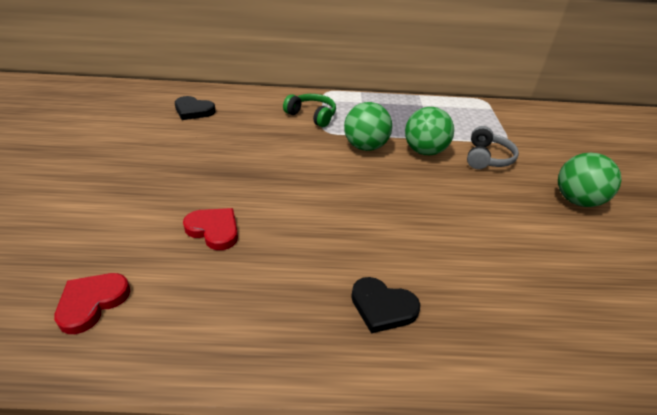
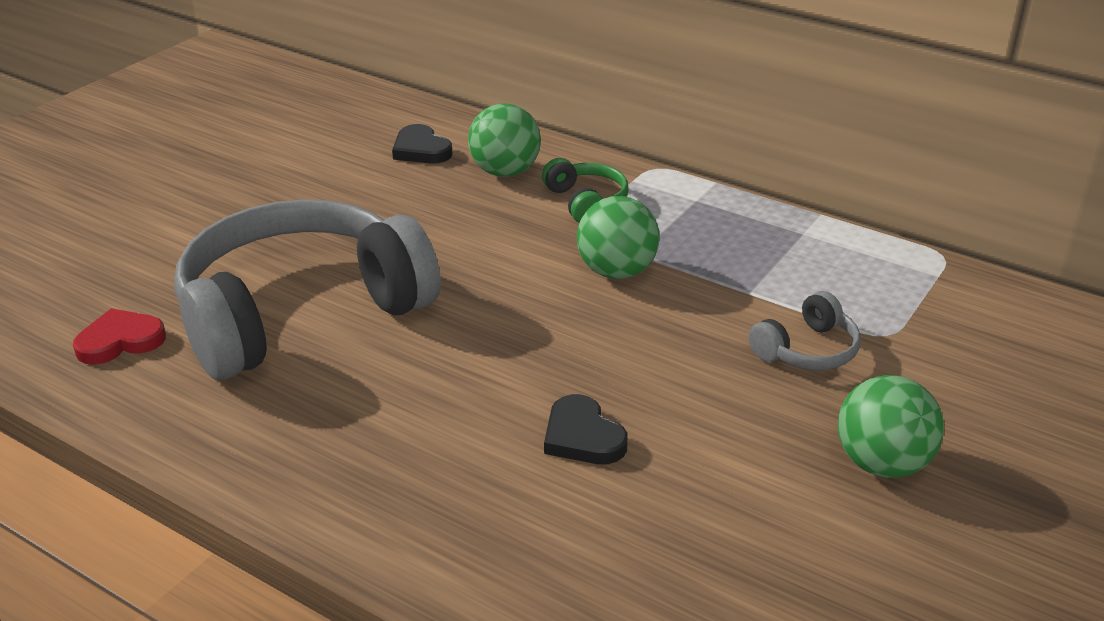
camera: 35 degrees right, 5 degrees down
(214, 230) = (301, 313): red heart -> grey headphones
(382, 307) = (405, 468): black heart -> black heart (582, 436)
(424, 151) = (706, 307): green ball -> green ball (505, 172)

